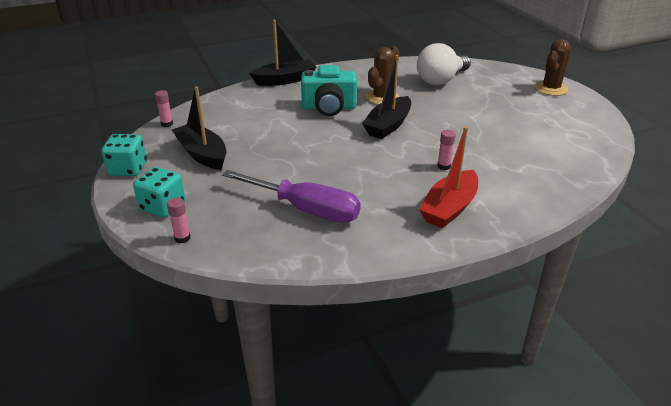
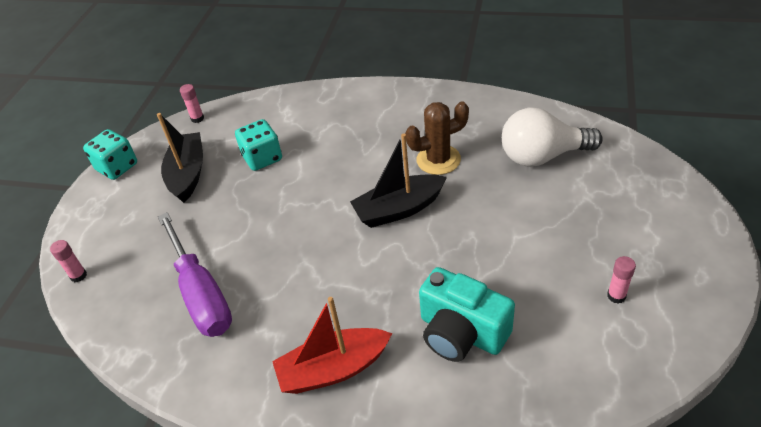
camera: 40 degrees right, 10 degrees up
(163, 206) = (99, 228): turquoise dice -> turquoise dice (262, 158)
(285, 80) = (362, 92): black boat -> none
(329, 107) = (364, 154): turquoise camera -> turquoise camera (461, 332)
(443, 166) = (393, 303): pink glue stick -> pink glue stick (616, 296)
(551, 89) = (685, 230): brown cactus -> none

